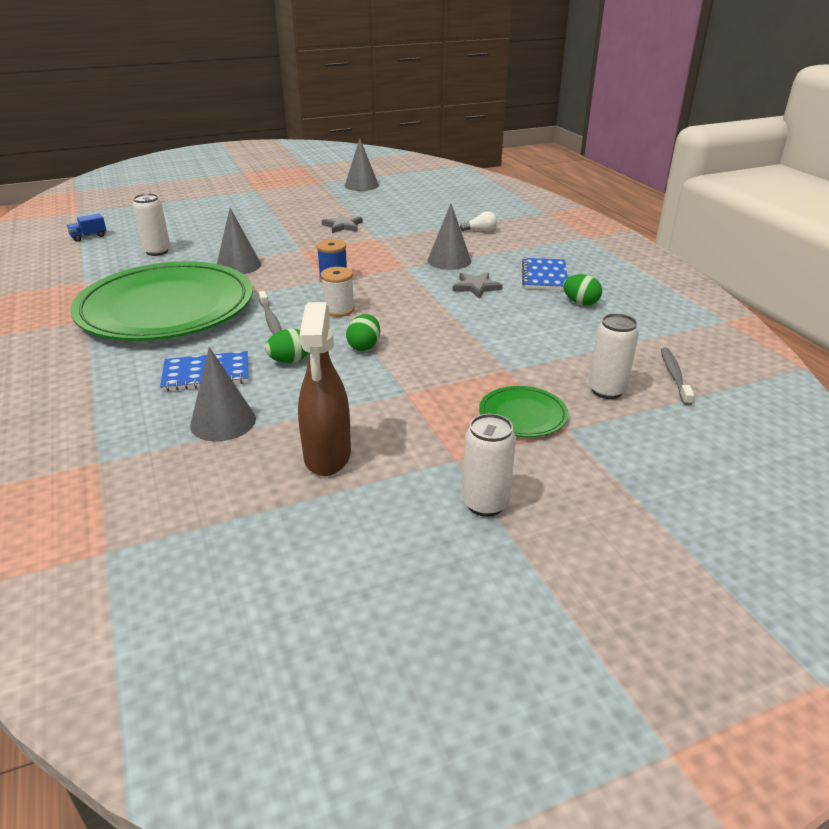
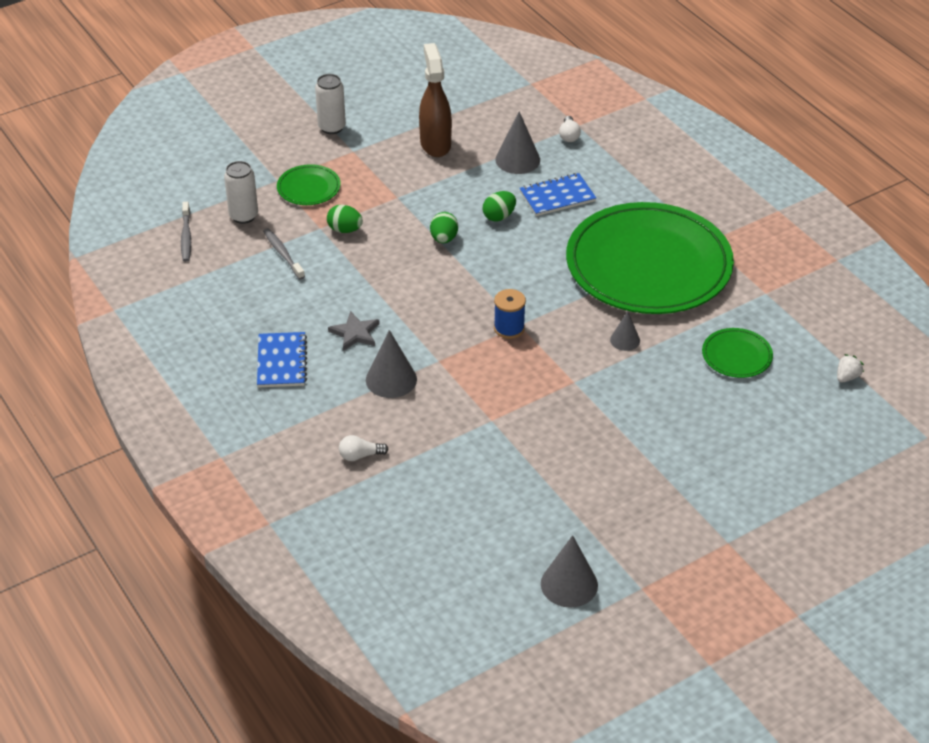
camera: 170 degrees right, 10 degrees up
(89, 236) = (847, 377): blue truck -> white strawberry
(124, 447) = (569, 135): none -> white light bulb
(157, 251) = (736, 356): white can -> green plate
(238, 265) = (625, 340): grey cone -> grey cone, size x0.60
(271, 320) = (541, 260): grey toothbrush -> grey toothbrush (283, 254)
(339, 310) = (484, 281): white spool -> none
(343, 226) = (545, 445): grey star -> none
(580, 303) = (248, 320): green egg -> green egg (345, 230)

